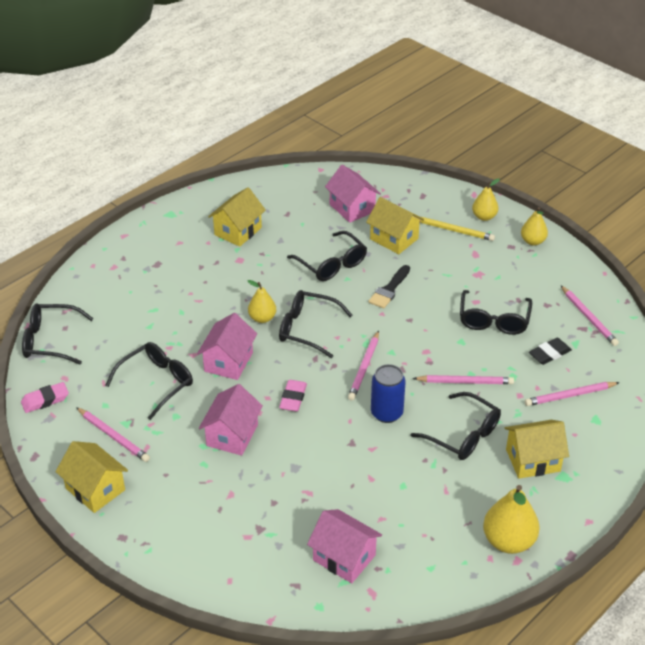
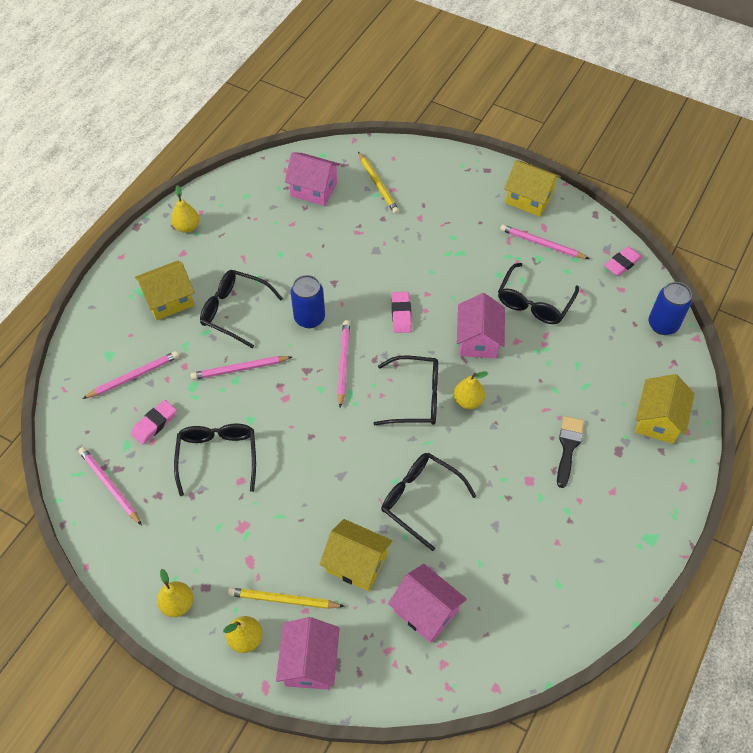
camera: 165 degrees right, 15 degrees up
(50, 340) = (662, 325): black glasses -> blue can
(232, 435) = (441, 267): pink house -> pink house (310, 662)
(238, 231) = (553, 528): yellow house -> yellow house (658, 420)
(263, 546) = (378, 185): none -> yellow pencil
(389, 289) = (342, 475): black brush -> black brush (568, 447)
(508, 541) = (187, 227): yellow pear -> yellow pear, size x0.62
(549, 354) = (154, 424): black eraser -> pink eraser

